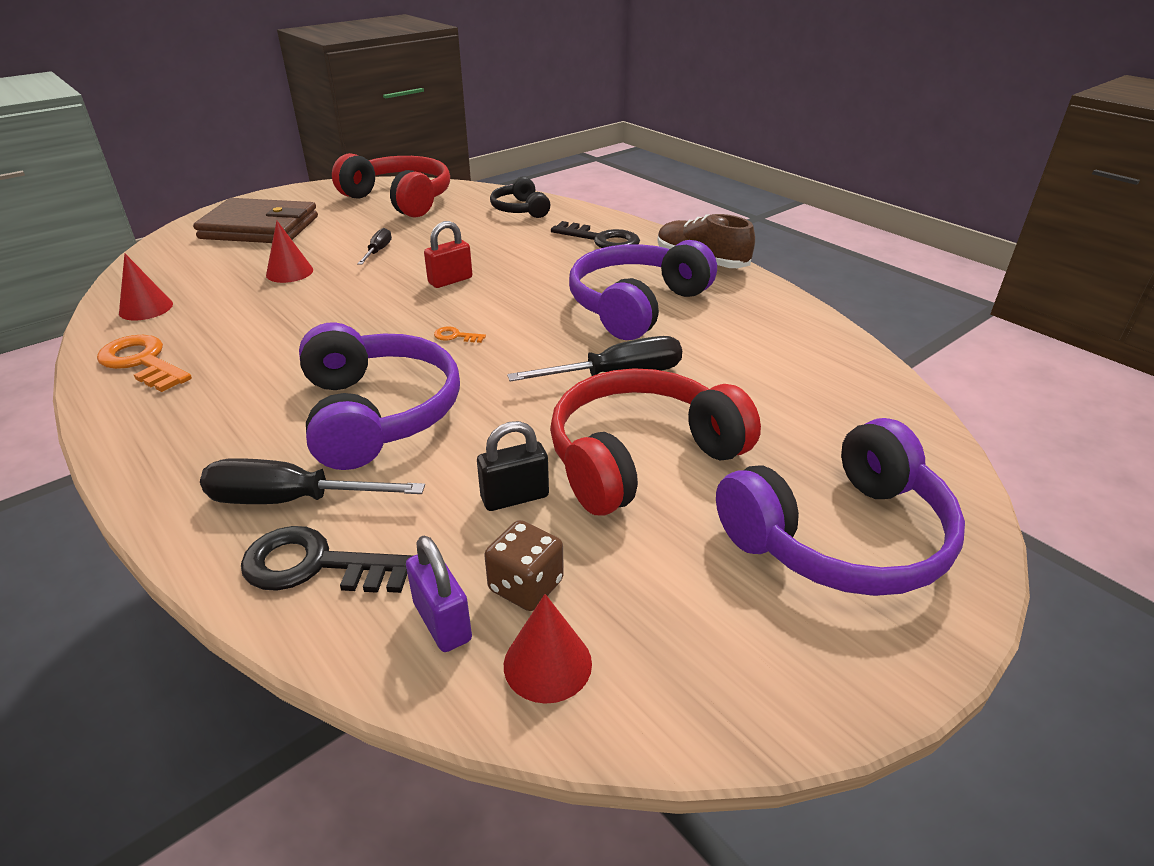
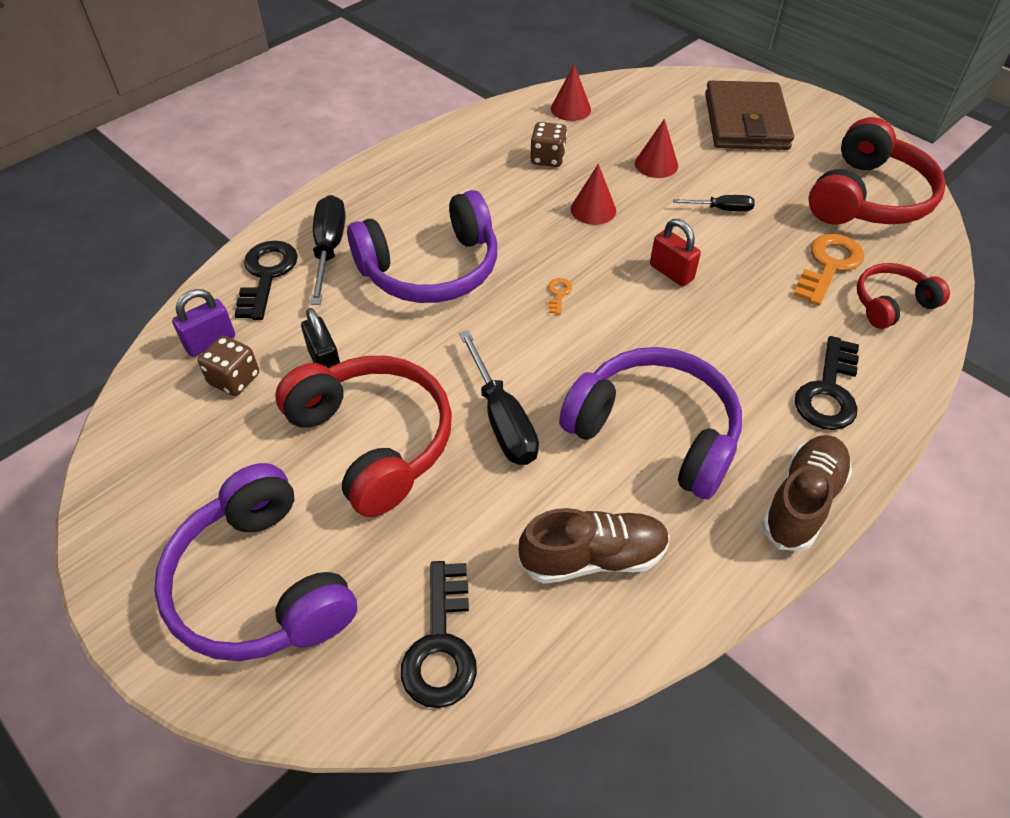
camera: 85 degrees right, 15 degrees up
(142, 362) = (490, 134): orange key -> orange key (829, 266)
(228, 328) = (547, 158): none -> brown dice
(520, 209) = (891, 303): black headphones -> red headphones
(547, 664) = (168, 396): red cone -> red cone (593, 209)
(763, 341) = (593, 557): none -> brown shoe
(867, 417) = (441, 644): none -> black key

